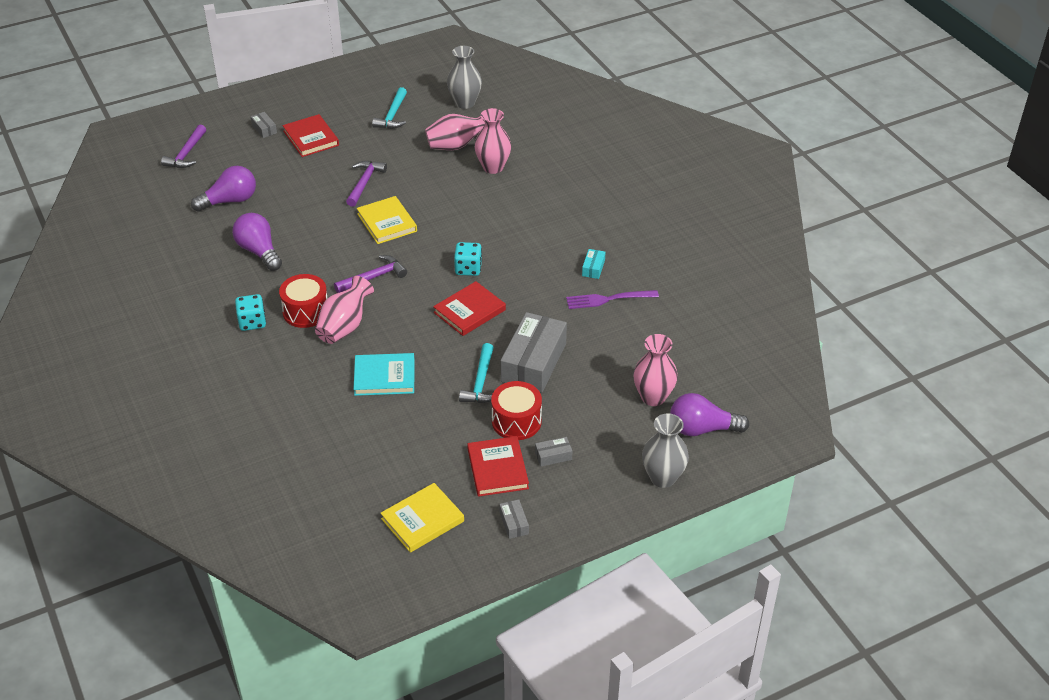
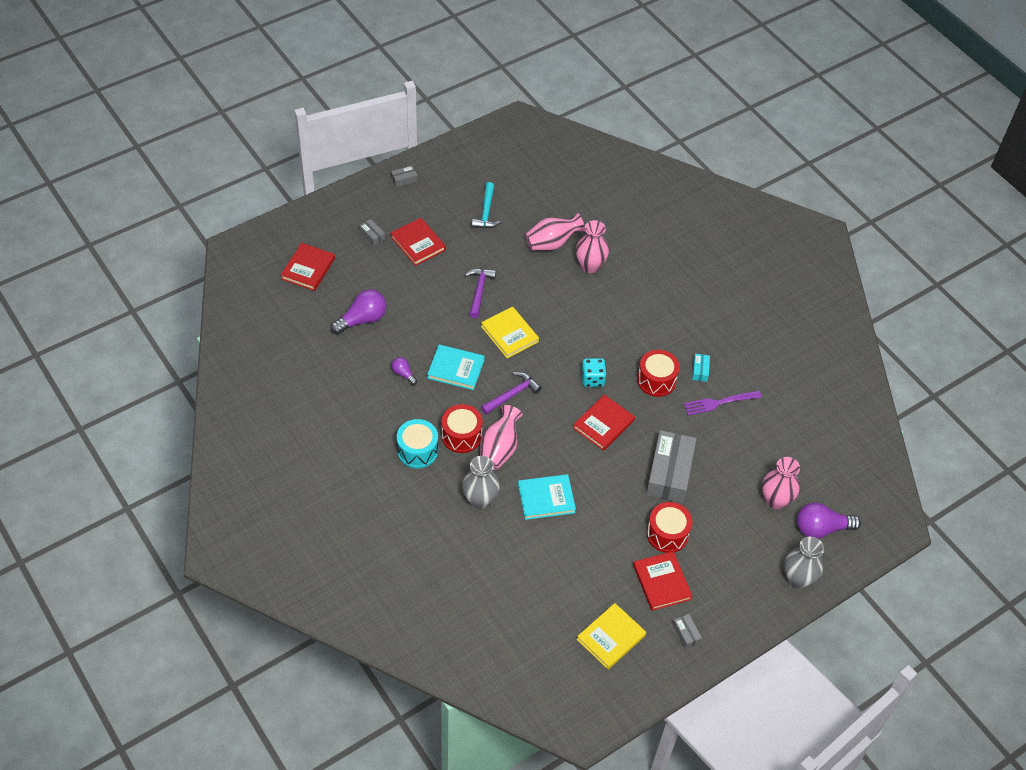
camera: 10 degrees left, 10 degrees up
(186, 154) = (308, 268): purple hammer -> red book
(252, 322) = (417, 451): turquoise dice -> turquoise drum
(259, 251) = (403, 374): purple light bulb -> purple light bulb, size x0.52
(318, 250) = (456, 369): none -> turquoise book
(465, 103) = (548, 193): grey vase -> grey vase (480, 499)
(481, 382) = (629, 497): turquoise hammer -> none
(541, 274) = (656, 380): none -> red drum
(553, 456) = (705, 566): grey box -> grey box (404, 179)

